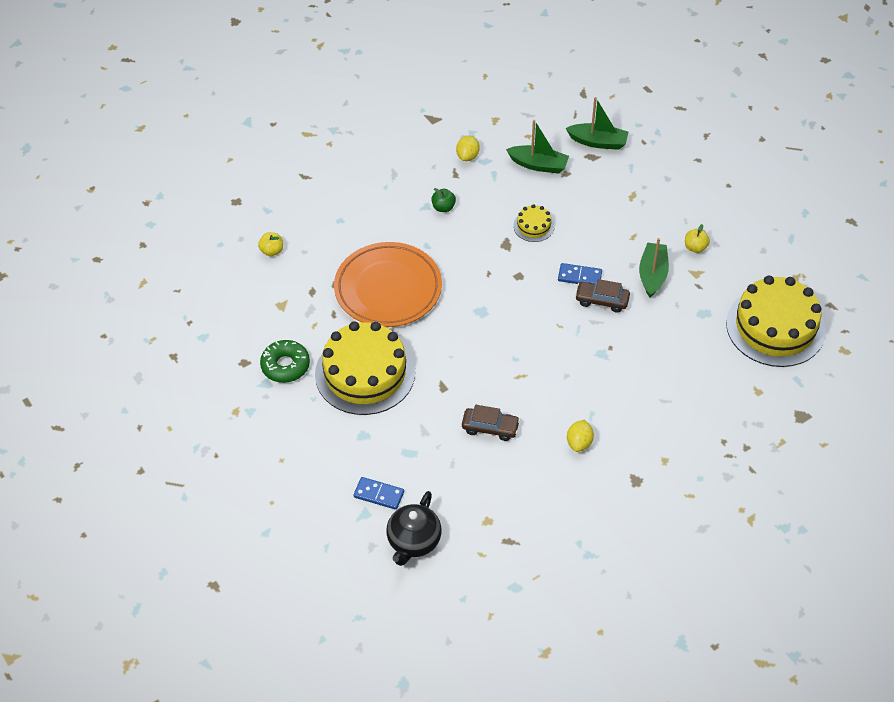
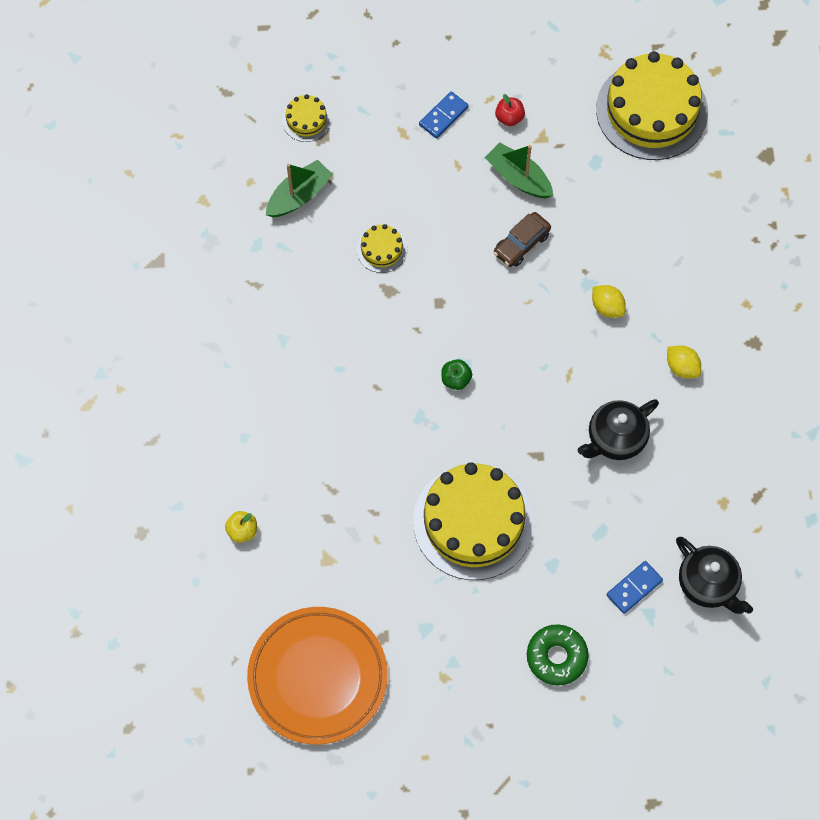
camera: 60 degrees left, 15 degrees up
(285, 366) = (414, 597): green donut -> green donut (556, 657)
(388, 289) = (374, 439): orange plate -> orange plate (318, 677)
(443, 207) = (296, 323): green apple -> green apple (456, 379)
(467, 156) = (238, 258): yellow lemon -> yellow lemon (607, 307)
(490, 428) = (615, 438): brown car -> black teapot
(579, 276) = (477, 246): blue domino -> blue domino (443, 116)
(598, 142) = (306, 120): green boat -> yellow cake
(695, 247) = (509, 118): yellow apple -> red apple

